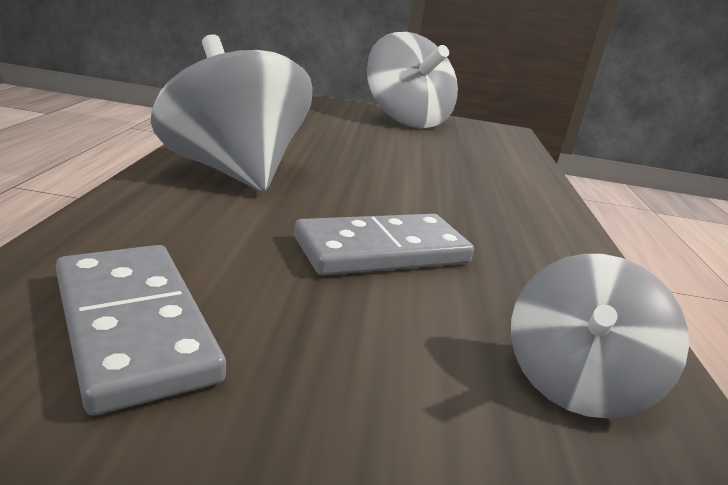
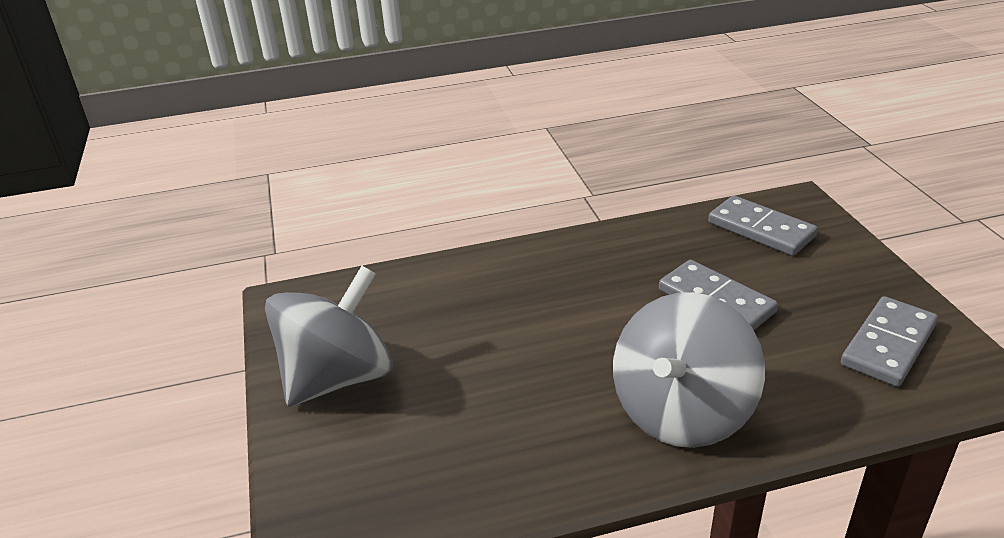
camera: 105 degrees left, 10 degrees up
(575, 382) = (760, 229): grey spinning top -> grey domino

